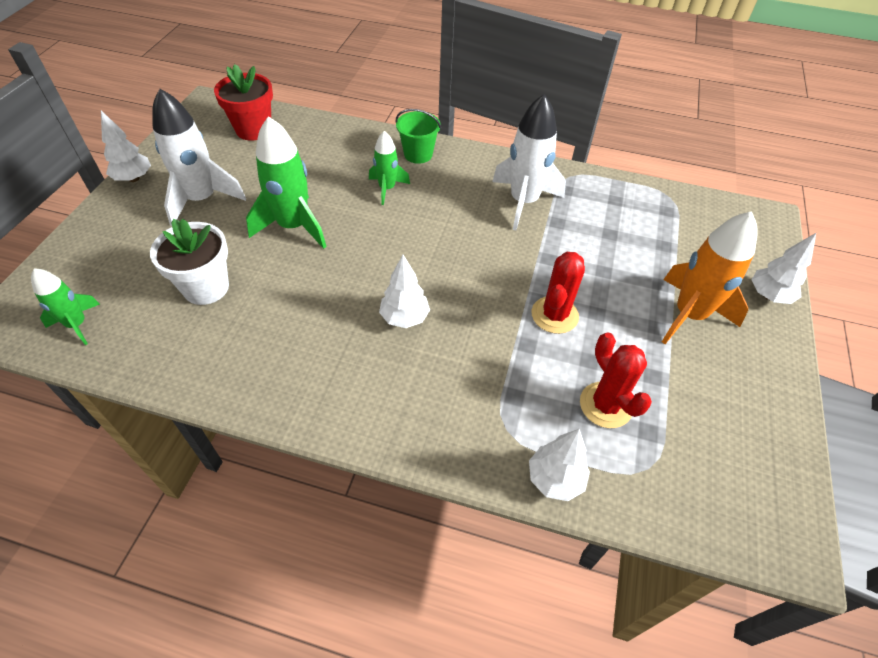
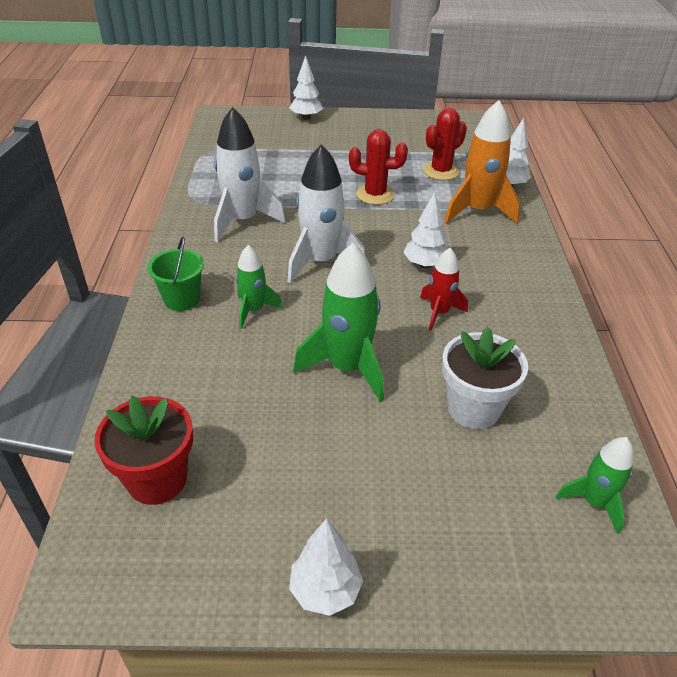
camera: 105 degrees left, 10 degrees down
(202, 199) = (338, 475): white rocket -> white rocket (321, 262)
(327, 305) = (439, 312): none -> red rocket
(689, 315) = (341, 144): orange rocket -> orange rocket (478, 211)

